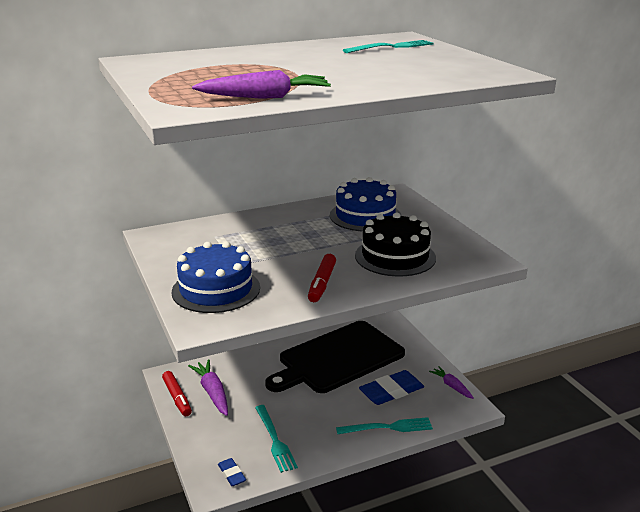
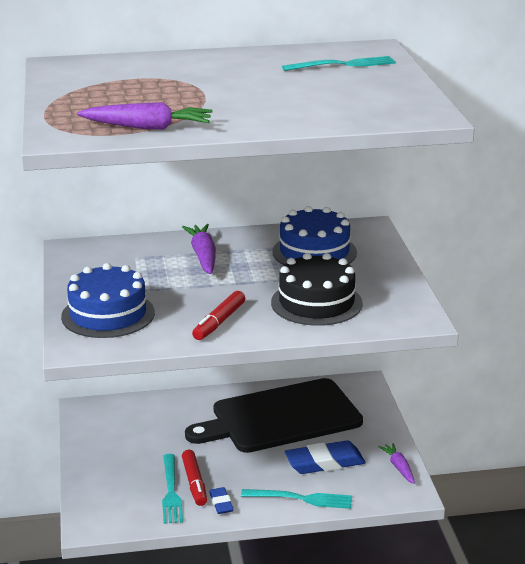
camera: 15 degrees right, 0 degrees up
(177, 398) = (84, 433): red marker -> red marker (194, 483)
(212, 392) = (124, 433): purple carrot -> purple carrot (203, 256)
(232, 474) = (112, 517): blue eraser -> blue eraser (221, 503)

